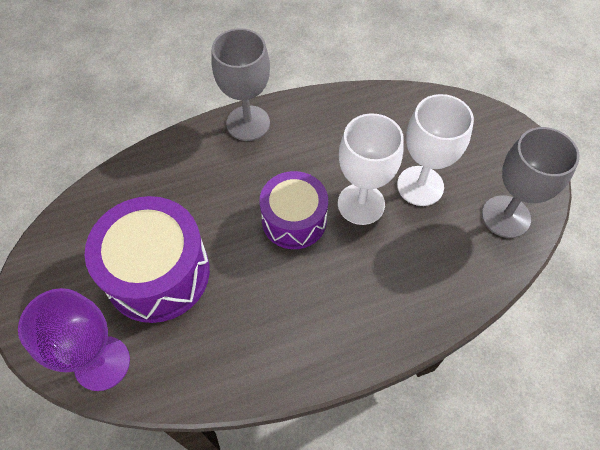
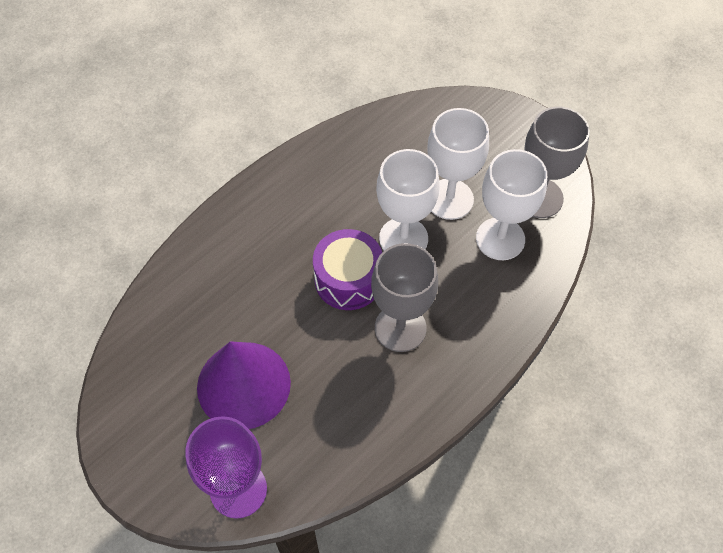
camera: 25 degrees left, 0 degrees up
(157, 273) = (243, 385): purple drum -> purple cone
(248, 123) = (251, 201): grey goblet -> grey goblet (400, 328)
(450, 239) = (500, 239): none -> white goblet

